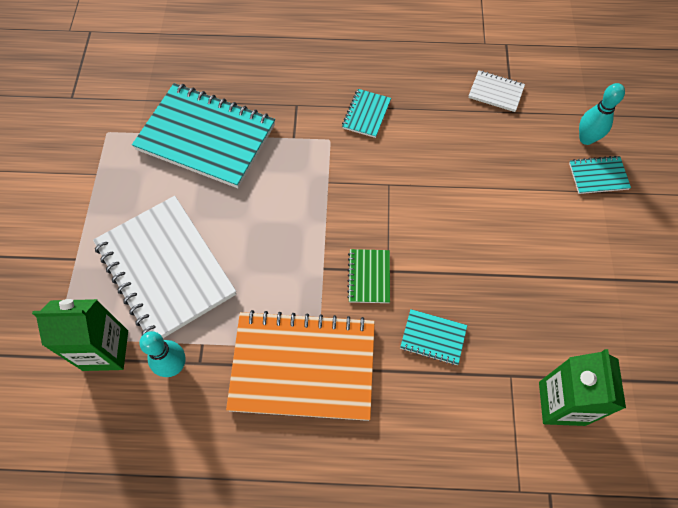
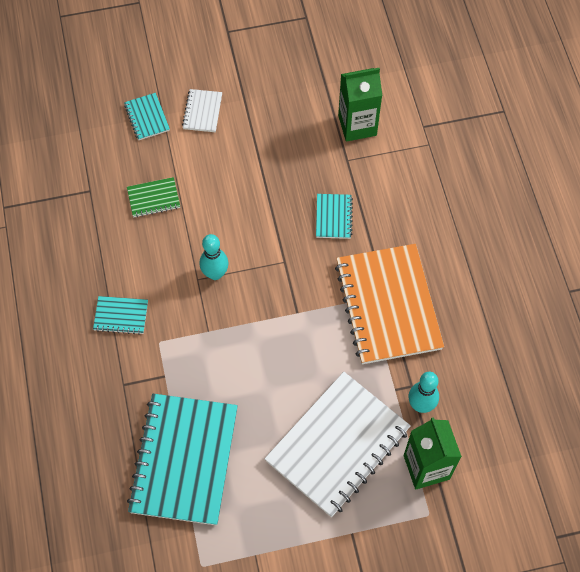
camera: 105 degrees left, 0 degrees up
(369, 277) = (294, 275): green notebook -> green notebook (153, 198)
(496, 92) = (69, 208): white notebook -> white notebook (202, 112)
(586, 139) = (108, 129): turquoise bowling pin -> turquoise bowling pin (215, 274)

